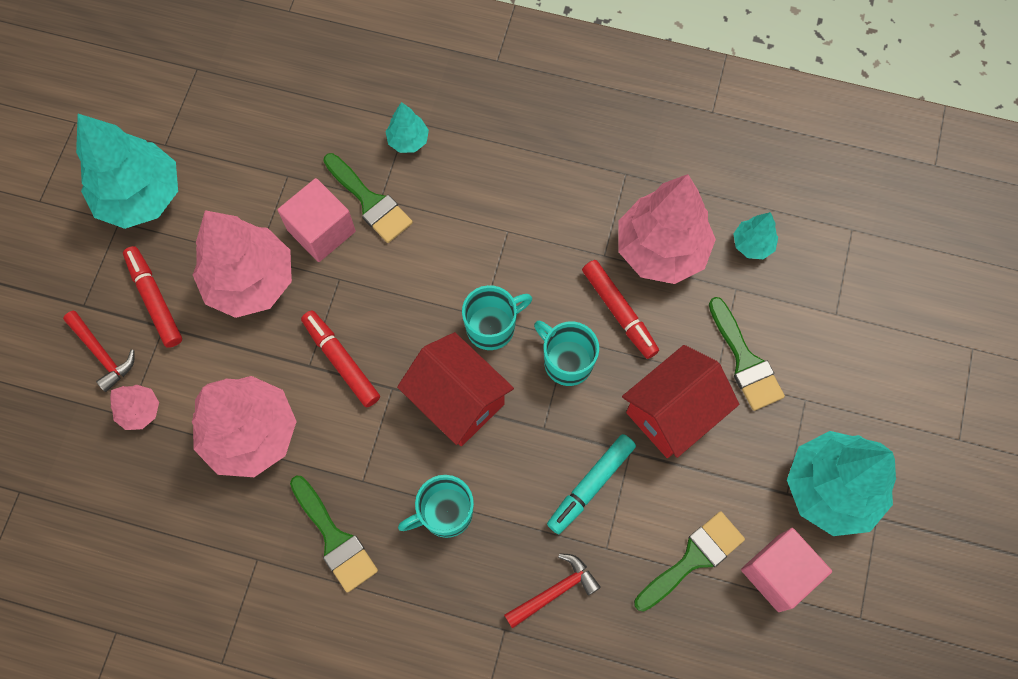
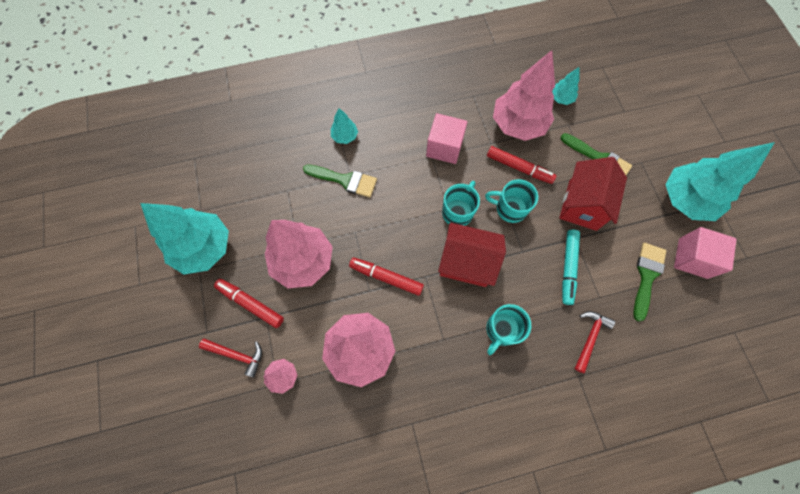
camera: 30 degrees left, 0 degrees up
(321, 231) = (327, 210): pink cube -> pink cube (444, 147)
(335, 539) = (450, 383): green brush -> none

